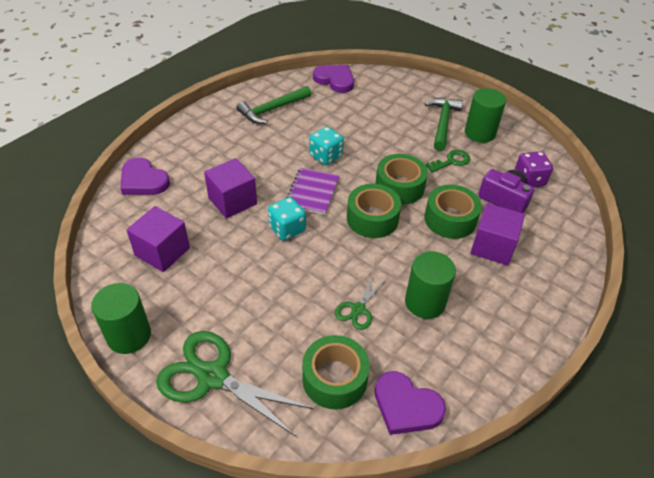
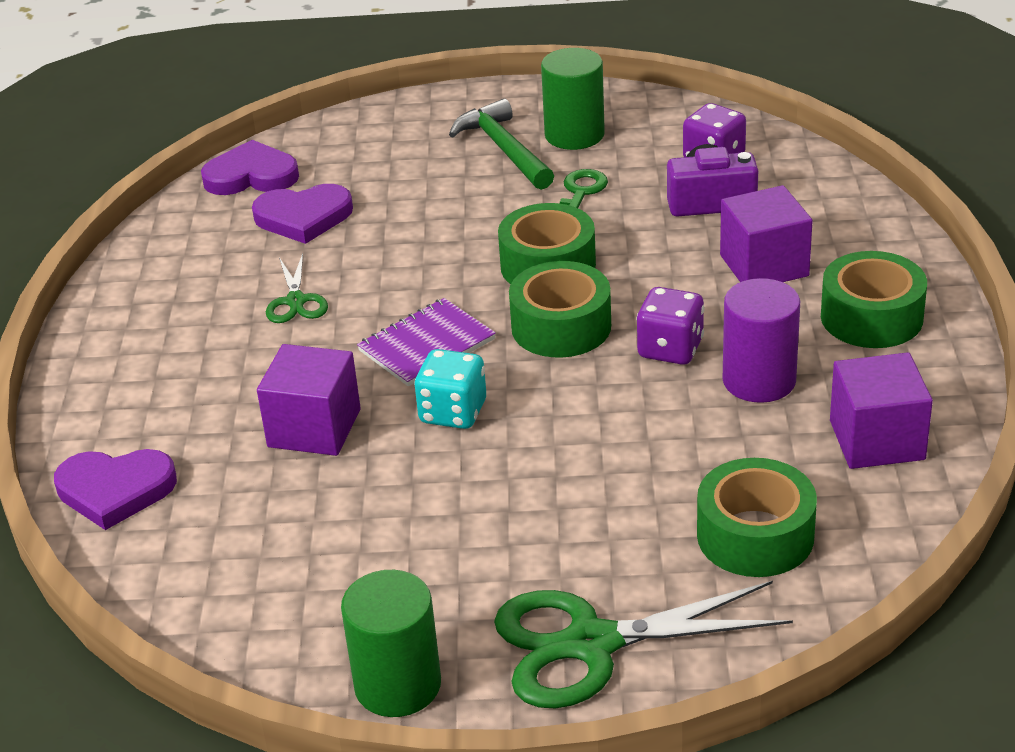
camera: 35 degrees left, 10 degrees down
(162, 251) = (295, 557): purple cube -> purple cube (877, 440)
(272, 109) = (201, 271): green hammer -> none
(312, 192) = (426, 345): purple notebook -> purple notebook turned 75 degrees clockwise
(326, 156) = (382, 287): turquoise dice -> none
(358, 309) = (684, 442): green scissors -> green scissors (296, 301)
(404, 260) = (670, 349): none -> purple dice
(406, 406) = (877, 503): purple heart -> purple heart (303, 217)
(425, 302) = (759, 380): green cylinder -> purple cylinder
(450, 219) = (669, 265): green tape -> green tape (871, 317)

